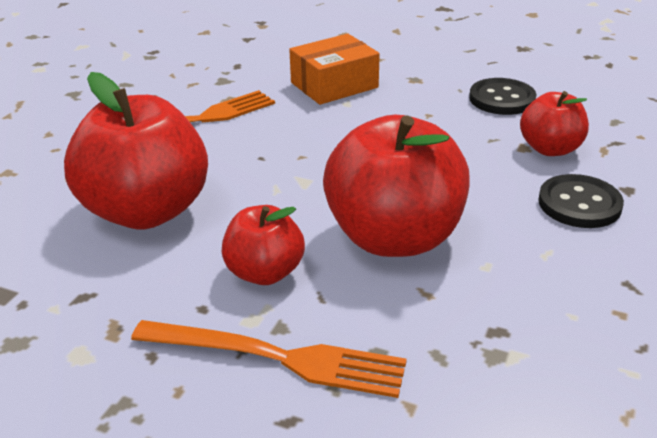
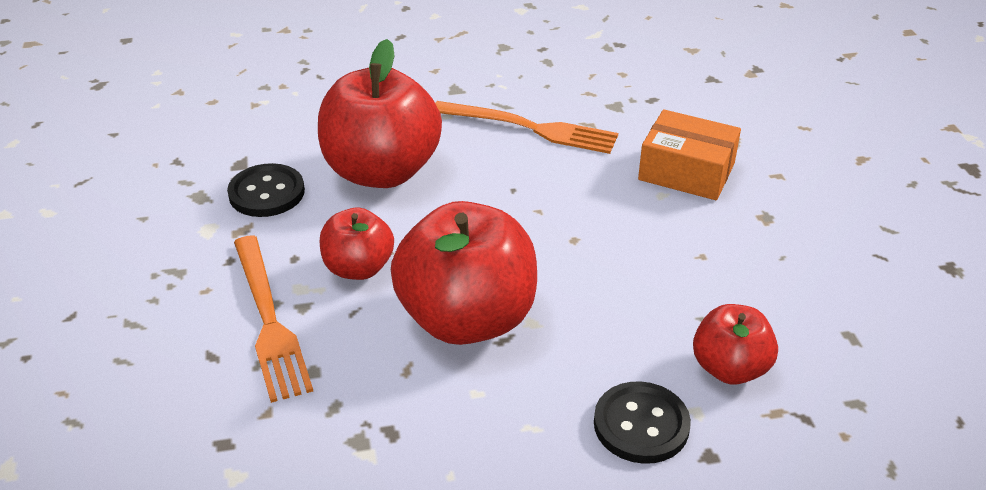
camera: 55 degrees right, 5 degrees up
(502, 99) = (798, 295): black button -> black button (266, 193)

